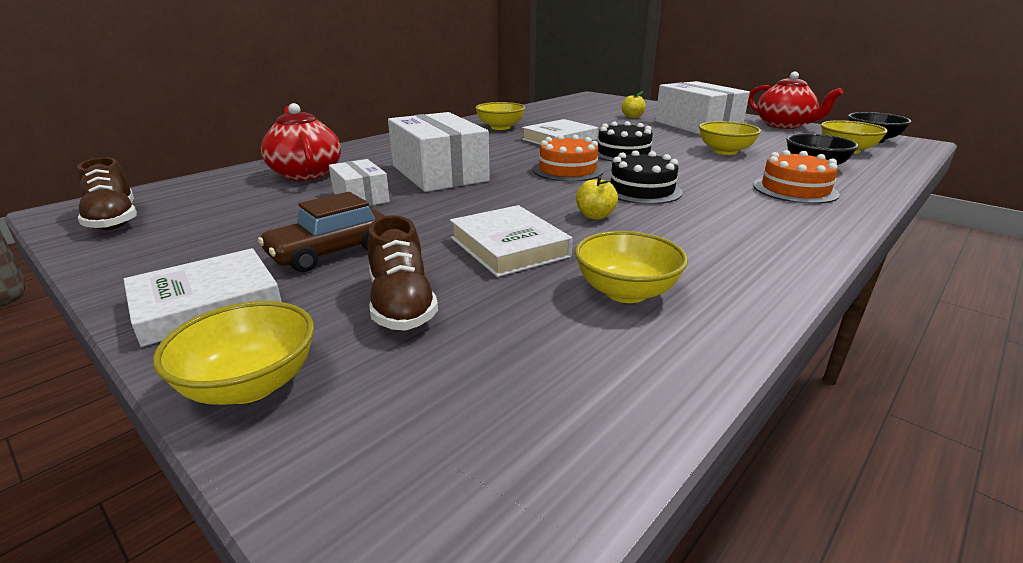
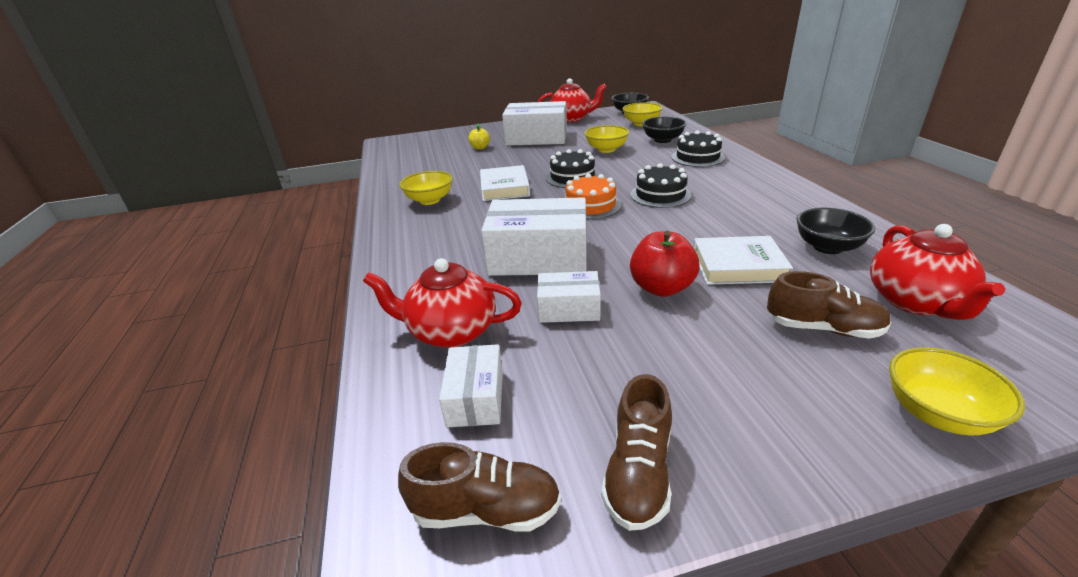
camera: 55 degrees left, 5 degrees up
(147, 254) = (638, 473): none -> brown shoe
(206, 303) = (789, 430): white book -> none
(227, 195) = (475, 398): none -> white box
(331, 252) = (704, 346): brown car -> none
(425, 221) = (661, 288): none -> red apple
(523, 365) = (915, 302): none -> red teapot
(595, 216) = (698, 222): yellow apple -> none
(625, 292) = (827, 247): yellow bowl -> black bowl
(795, 190) = (697, 157): orange cake -> black cake

